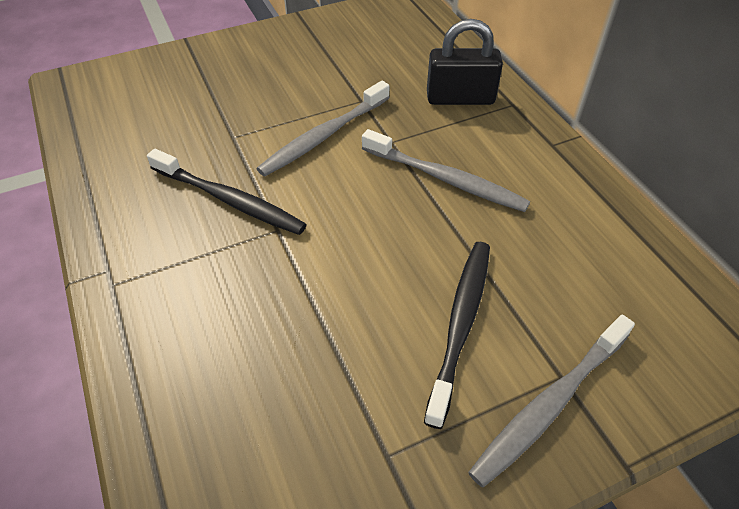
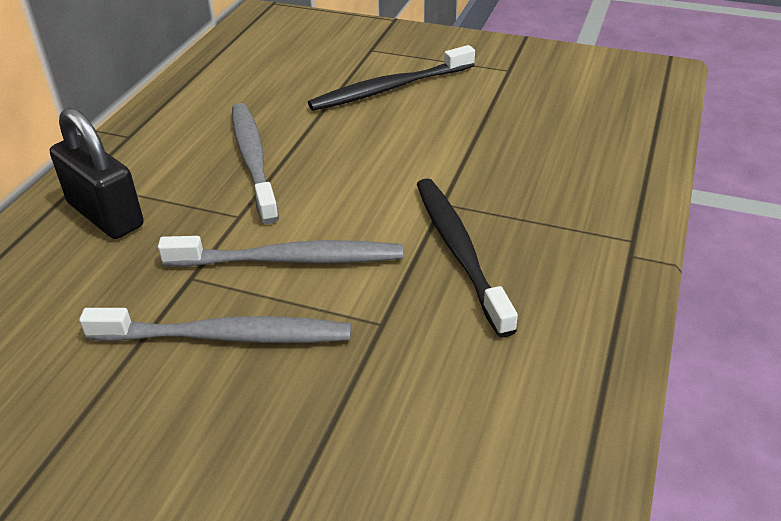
camera: 135 degrees left, 10 degrees down
(549, 405) = (396, 45): grey toothbrush -> grey toothbrush (227, 336)

